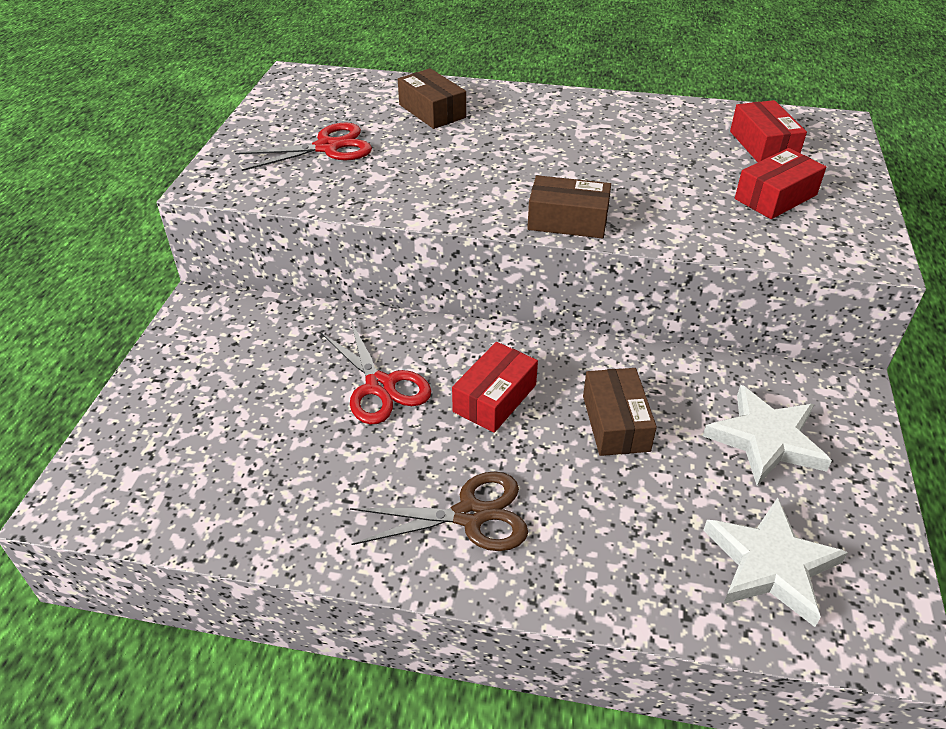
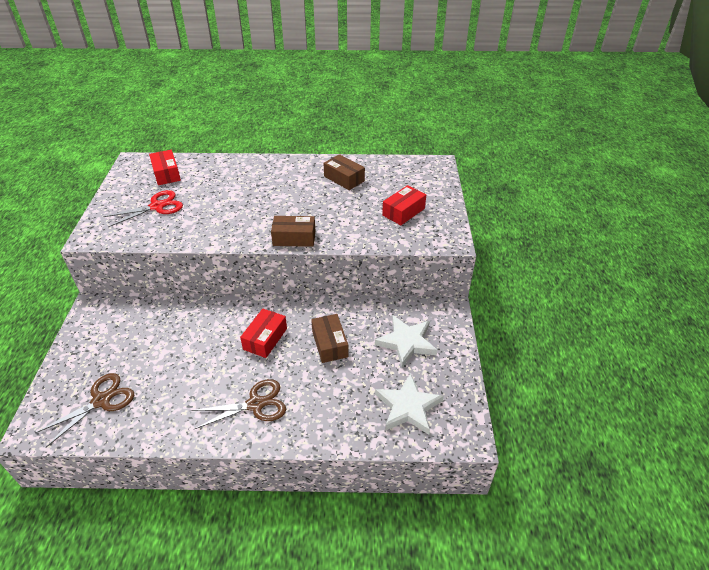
camera: 10 degrees left, 0 degrees up
(192, 468) = (101, 401): none -> brown scissors
(380, 386) = (202, 340): red scissors -> none
(432, 111) = (216, 177): brown box -> brown box (344, 179)
(763, 145) = (398, 181): red box -> red box (166, 174)

